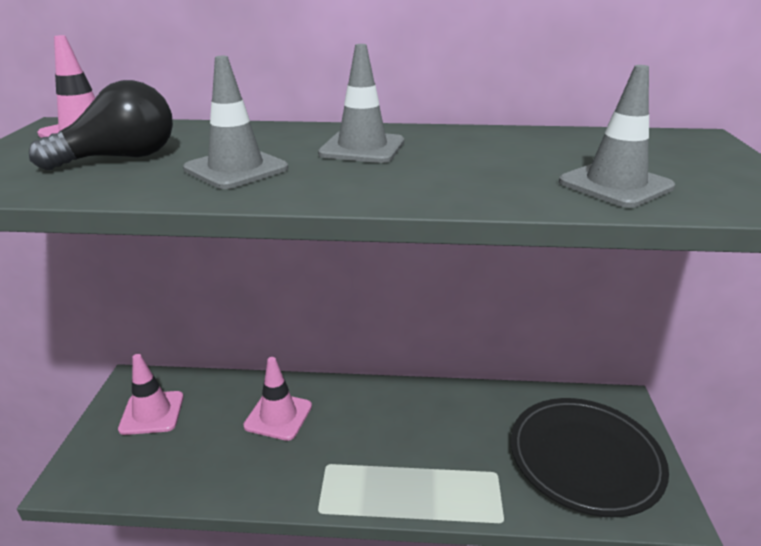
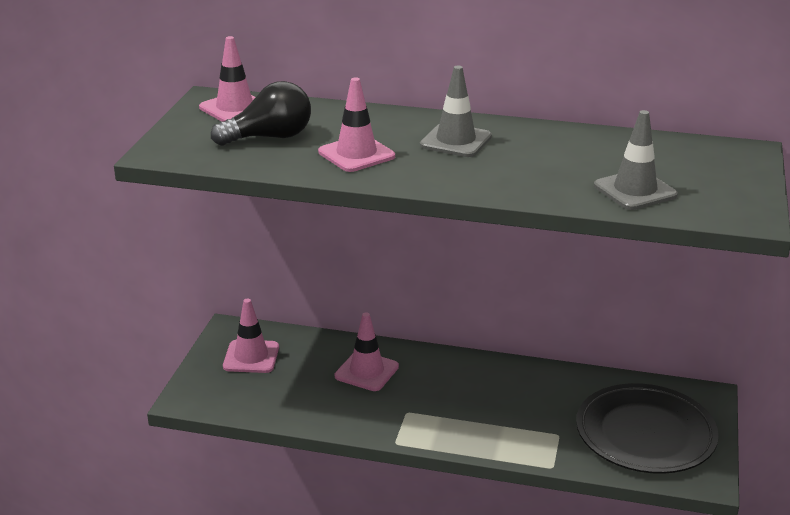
camera: 10 degrees right, 0 degrees up
(236, 169) = (356, 154): grey traffic cone -> pink traffic cone

